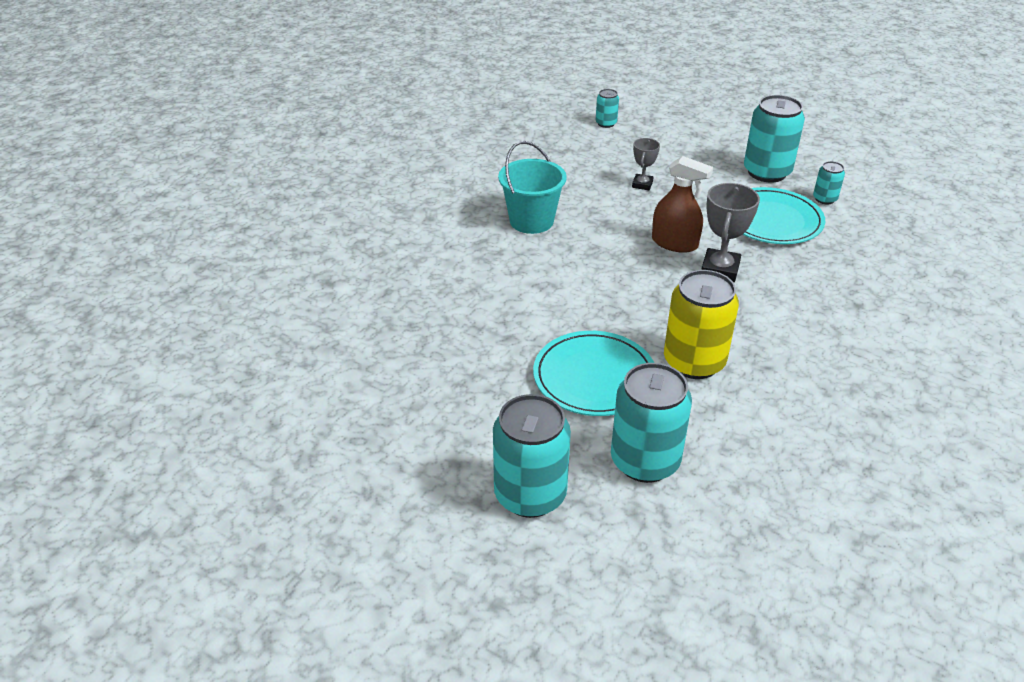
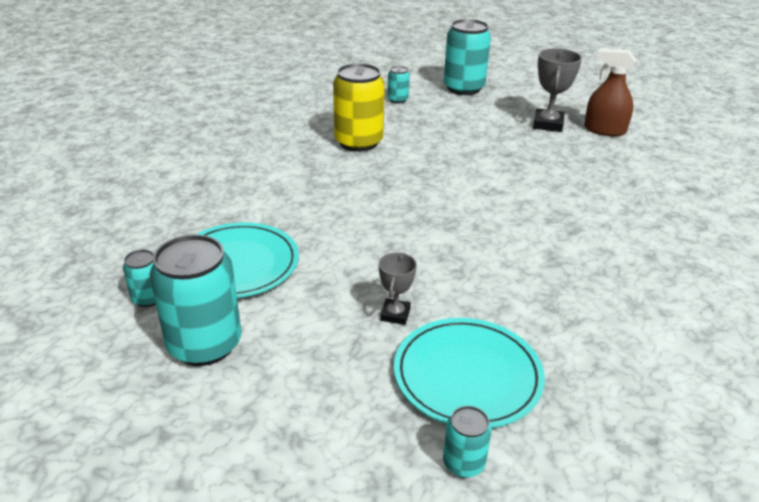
camera: 175 degrees right, 5 degrees down
(531, 221) = (528, 255): turquoise bucket -> none
(594, 377) = (434, 133): turquoise plate -> turquoise plate (467, 376)
(645, 461) = (398, 100): turquoise can -> turquoise can, size x0.49
(674, 243) = (361, 233): brown spray bottle -> brown spray bottle (604, 130)
(720, 269) = (318, 208): grey trophy -> grey trophy (548, 124)

